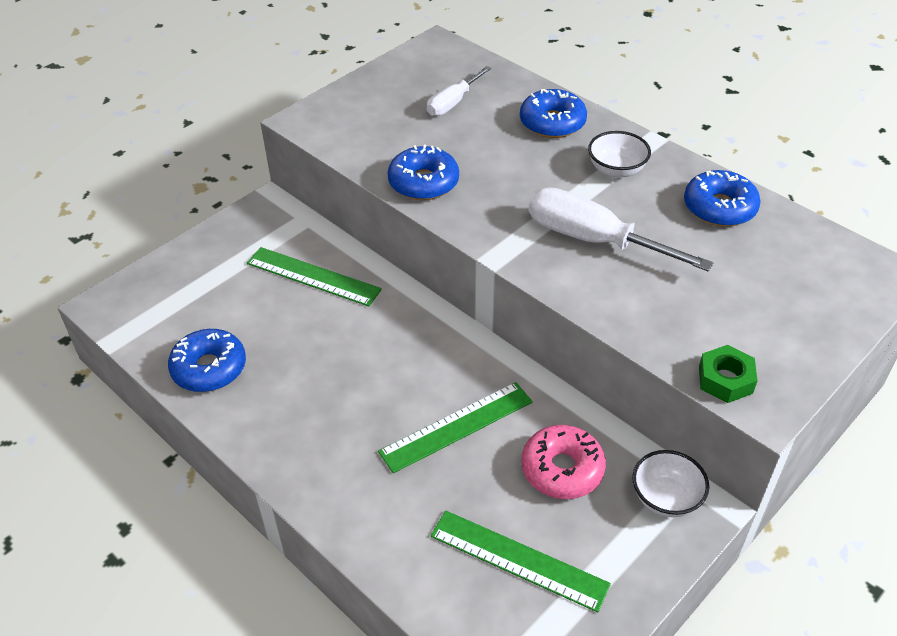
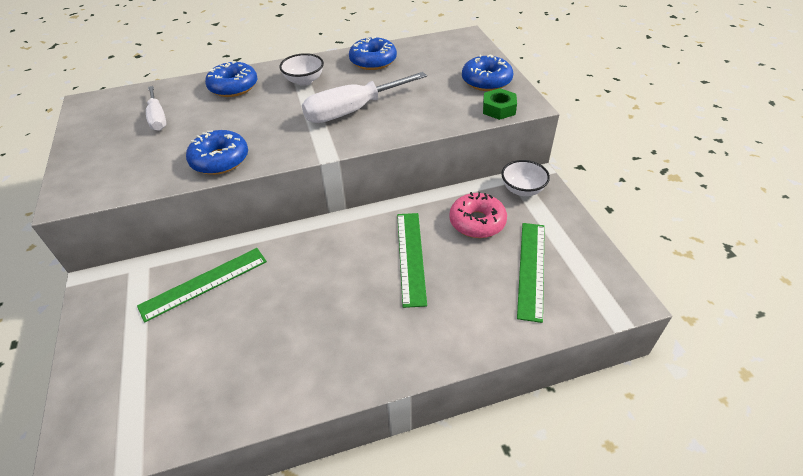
camera: 60 degrees left, 0 degrees up
(209, 368) = (235, 391): blue donut -> blue donut (486, 81)
(518, 560) = (531, 269): green ruler -> green ruler turned 45 degrees counterclockwise

